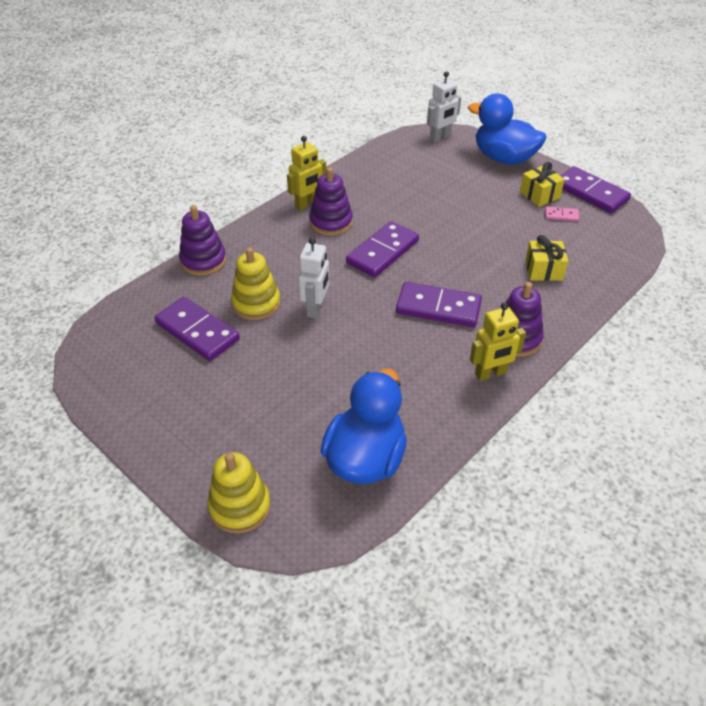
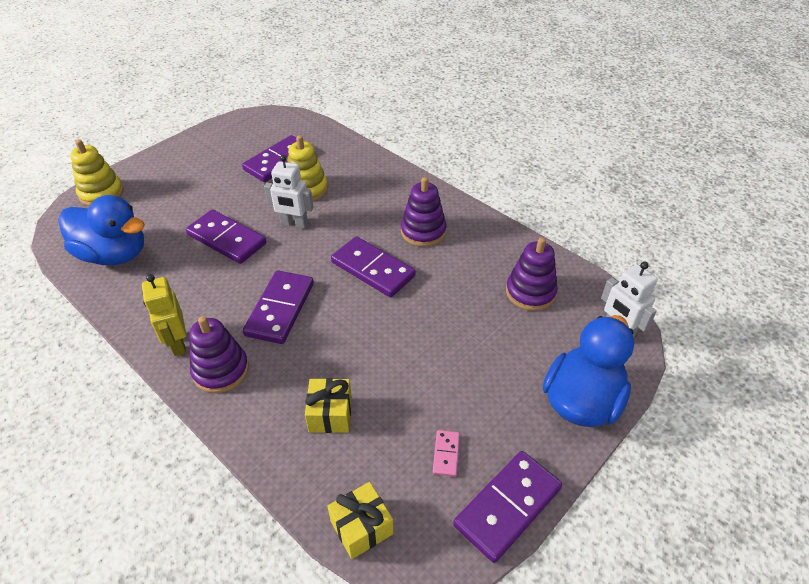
camera: 90 degrees right, 0 degrees up
(203, 261) = (366, 157): purple stacking toy -> purple stacking toy (530, 292)
(307, 204) = (453, 214): yellow robot -> none
(339, 359) = (226, 239): none -> purple domino
(539, 195) = (493, 434): yellow gift -> yellow gift (361, 527)

